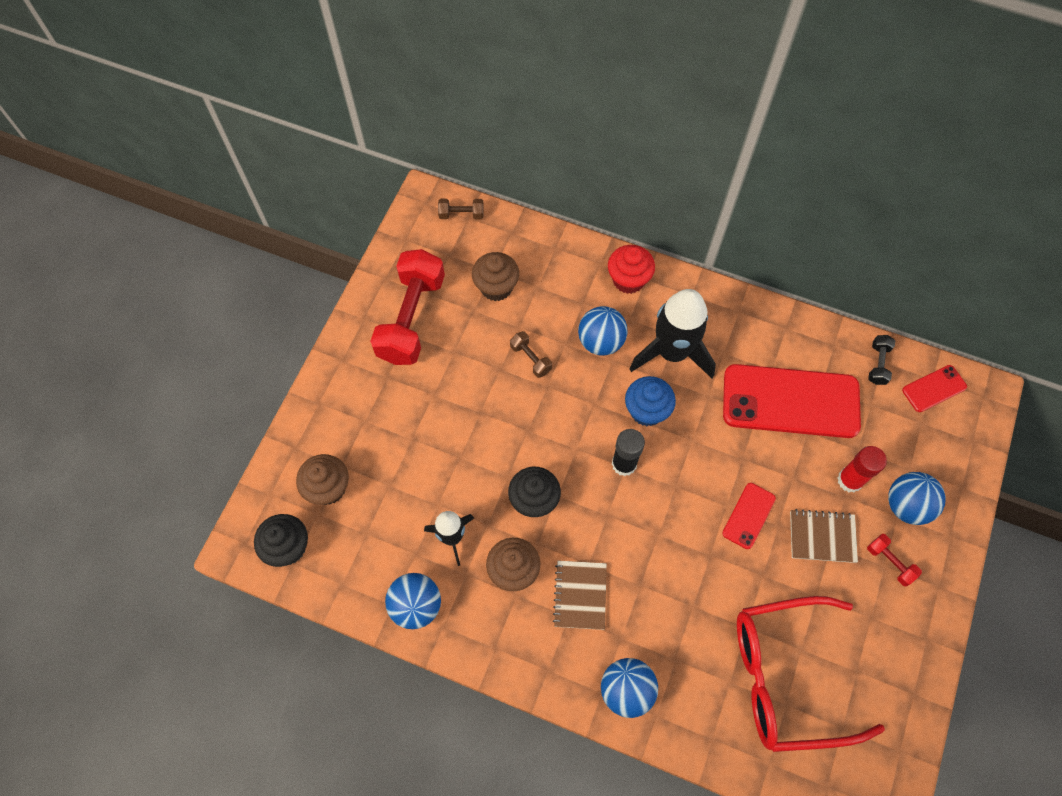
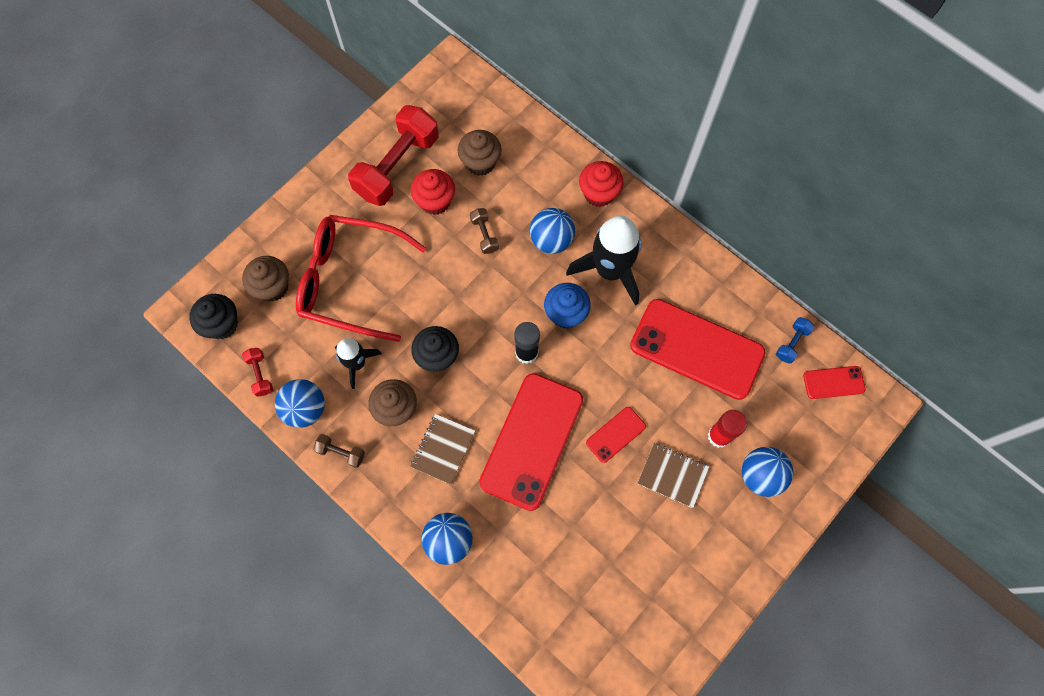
camera: 20 degrees right, 5 degrees up
(461, 214) = (476, 88): brown dumbbell -> brown dumbbell (341, 452)
(465, 341) = (435, 201): none -> red cupcake
(667, 553) = (532, 441): none -> red phone
(788, 676) = (590, 580): red glasses -> red glasses (351, 281)
(878, 364) = (791, 343): black dumbbell -> blue dumbbell
(890, 562) = (723, 518): red dumbbell -> red dumbbell (260, 374)

